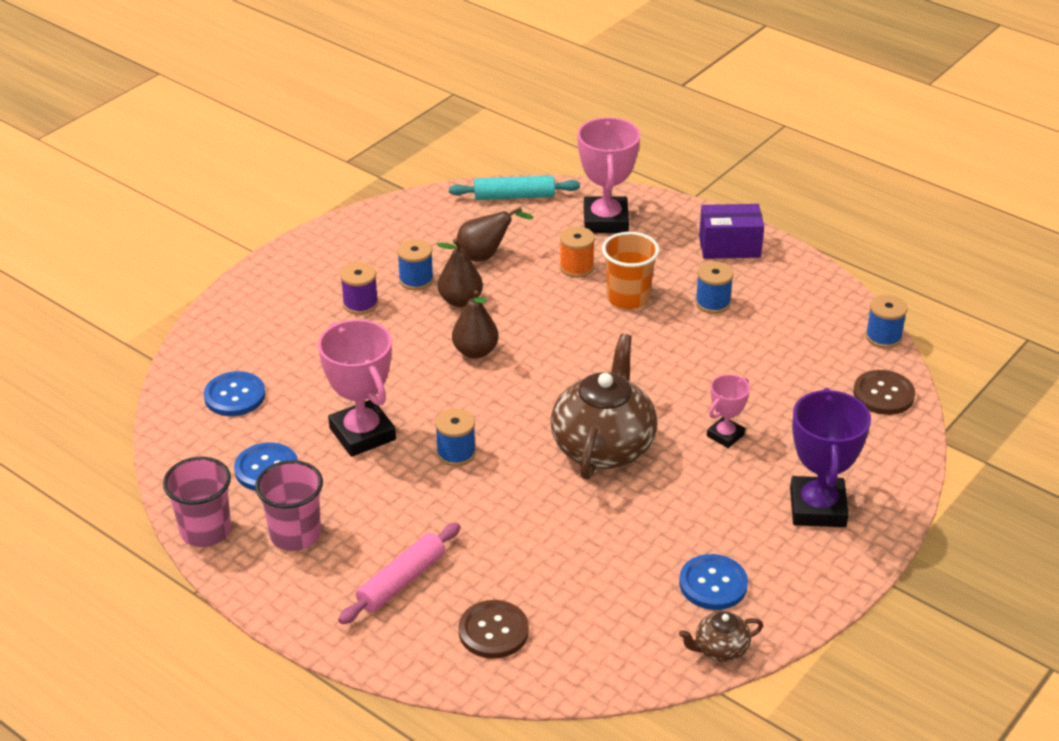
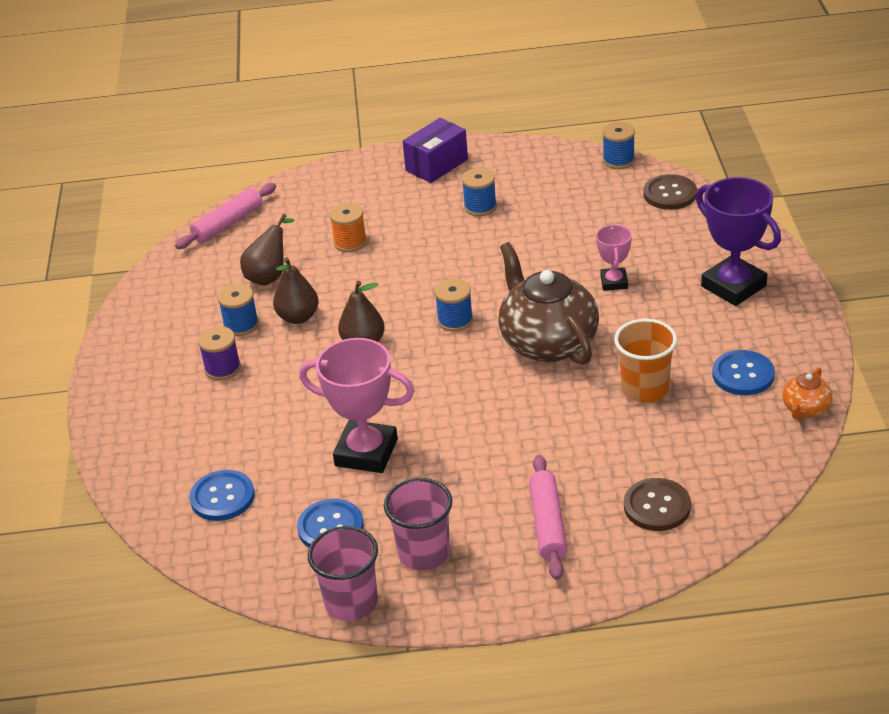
camera: 40 degrees left, 0 degrees up
(456, 453) = (455, 417): blue spool -> blue spool (455, 320)
(514, 196) = (228, 224): turquoise rolling pin -> pink rolling pin
(605, 221) = (323, 200): pink trophy -> none
(628, 297) = (417, 239): orange cup -> orange cup (645, 389)
(720, 649) = (805, 409): brown teapot -> orange teapot

